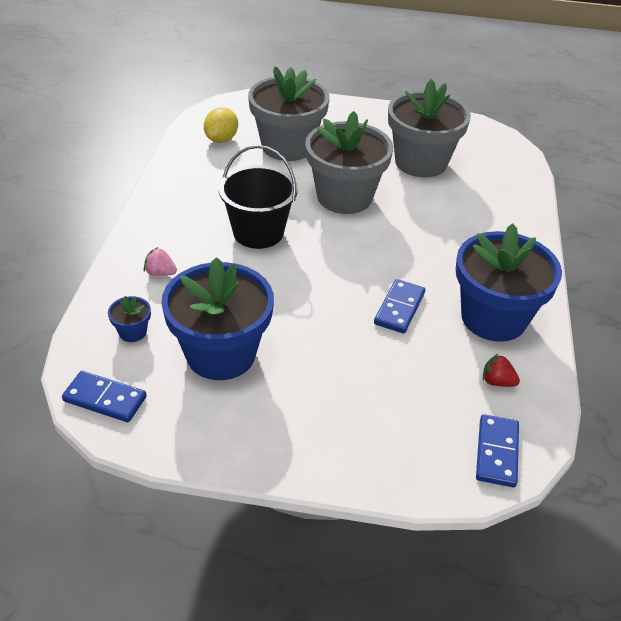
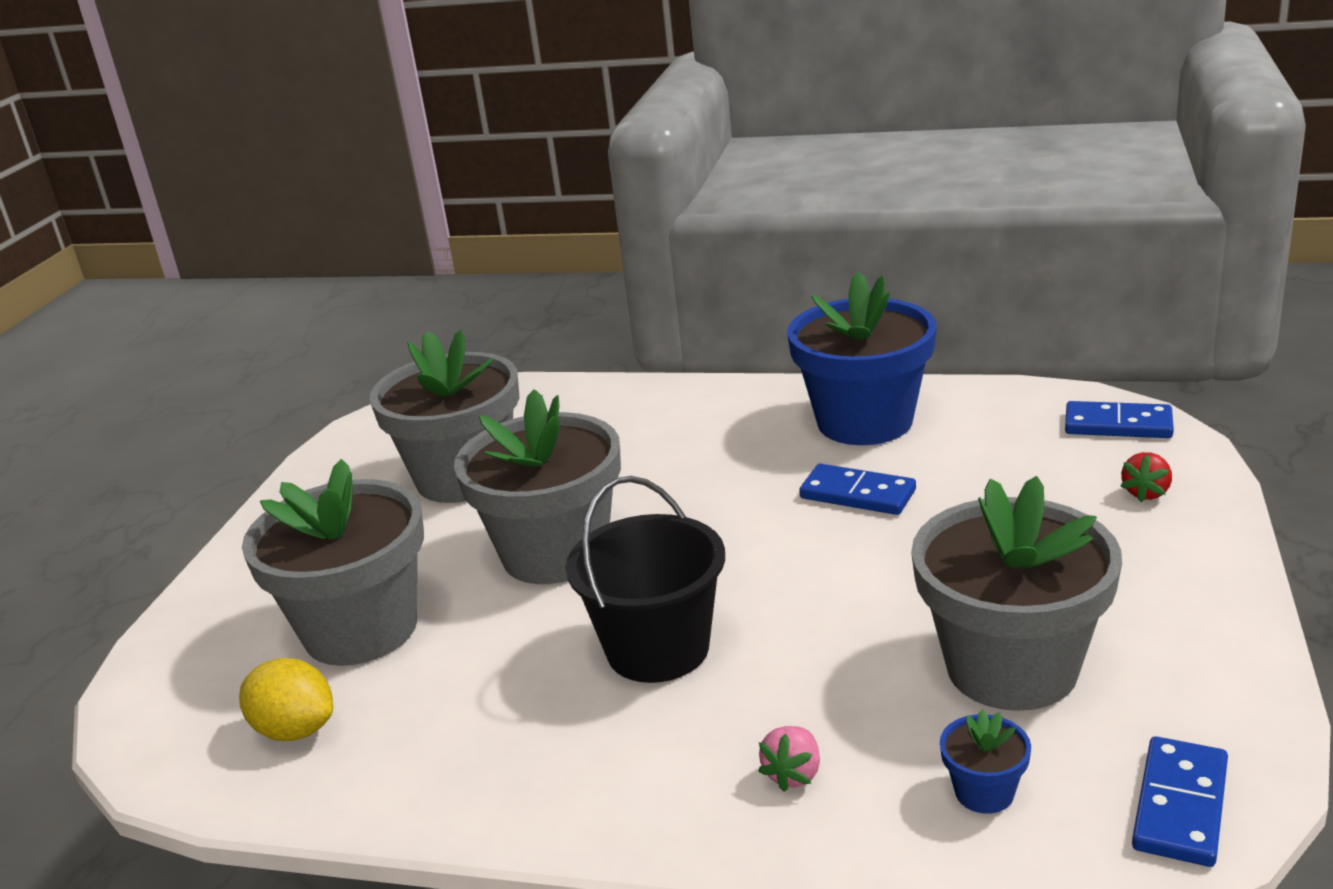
camera: 80 degrees left, 15 degrees down
(221, 354) = (1011, 667): blue flower pot -> grey flower pot
(497, 382) = (991, 422): red strawberry -> red strawberry (1146, 493)

